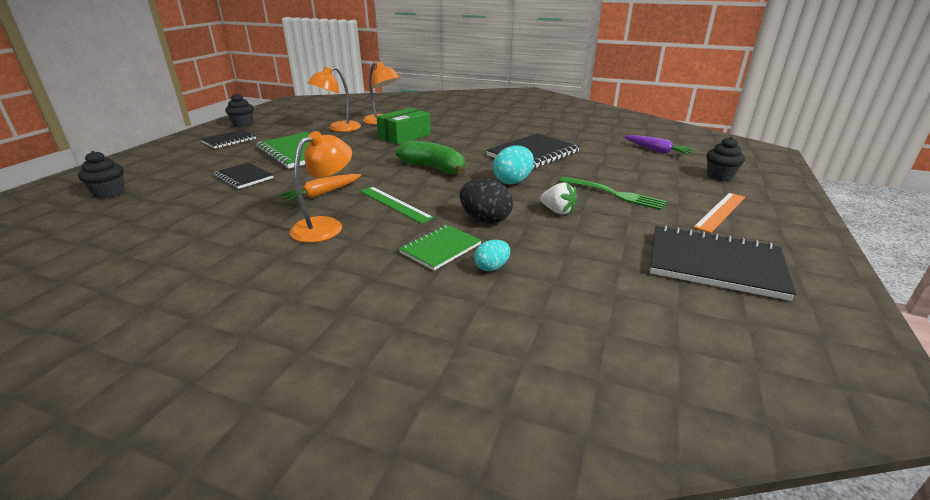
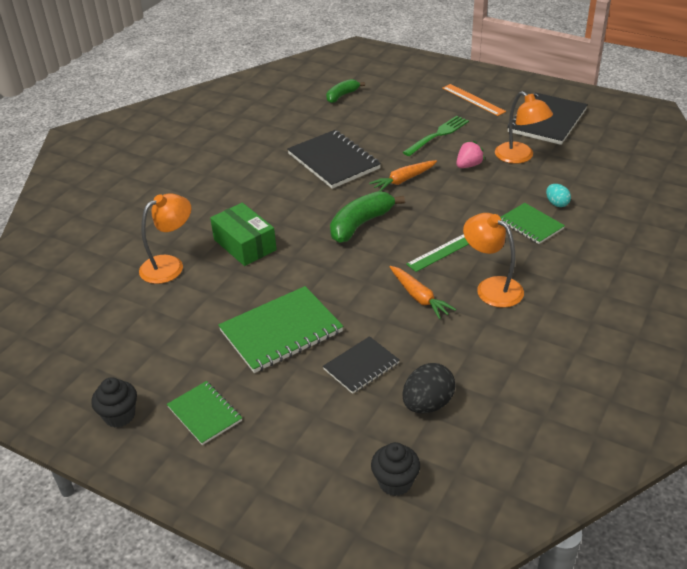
camera: 80 degrees left, 10 degrees up
(229, 140) = (204, 414): black notebook -> green notebook
(338, 128) = (187, 305): orange lamp -> orange lamp (520, 157)
(485, 219) = (482, 201): black egg -> black egg (427, 404)
(513, 181) = (403, 180): turquoise egg -> orange carrot
(558, 211) = (468, 165): white strawberry -> pink strawberry
(656, 150) = (342, 96): purple carrot -> green banana
(719, 176) = (408, 83): black cupcake -> none

